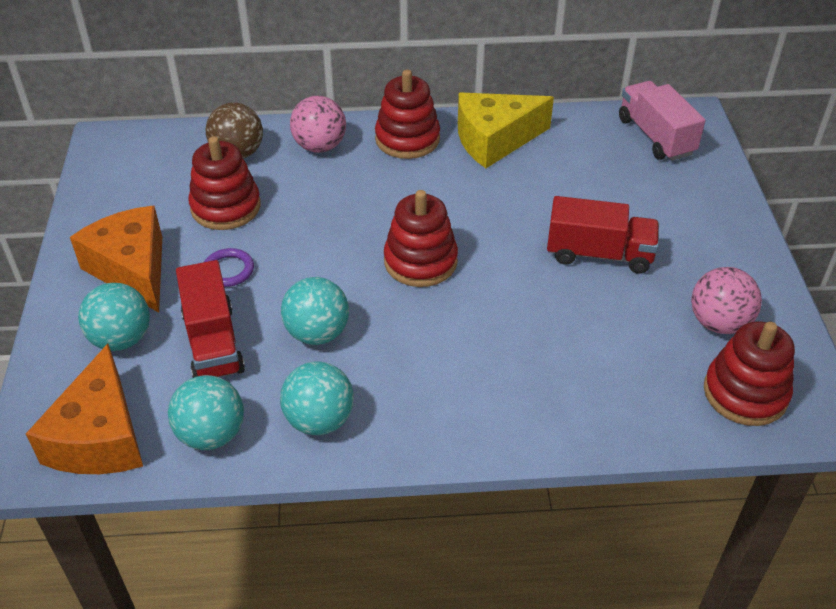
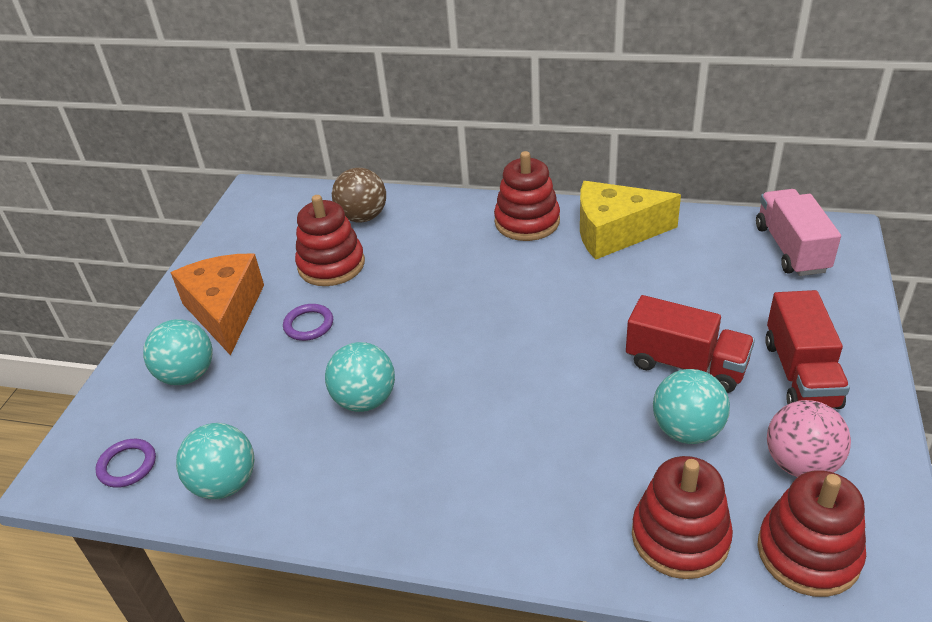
camera: 20 degrees right, 5 degrees down
(100, 436) = (127, 465): orange cheese -> purple ring
(213, 342) = (265, 392): red truck -> red truck (801, 373)
(319, 420) = (331, 490): turquoise ball -> turquoise ball (687, 430)
(320, 146) = (440, 219): pink ball -> none
(420, 261) = (494, 344): red stacking toy -> red stacking toy (680, 537)

